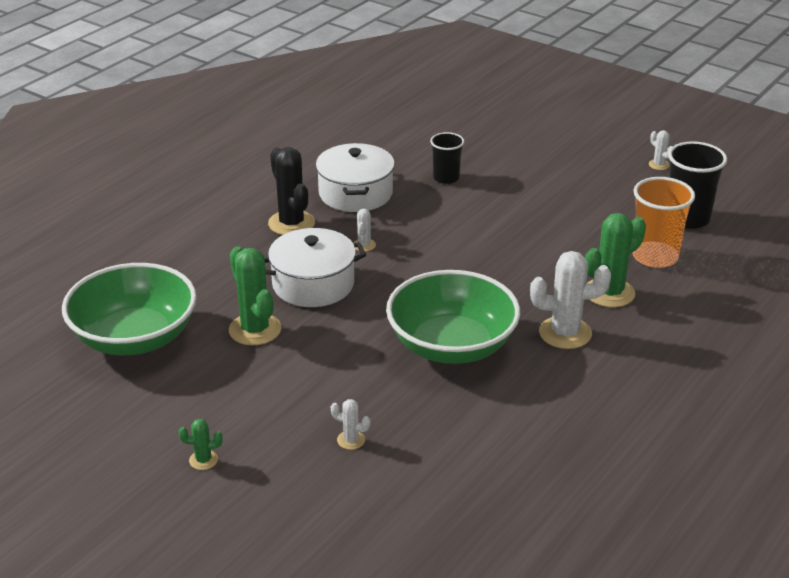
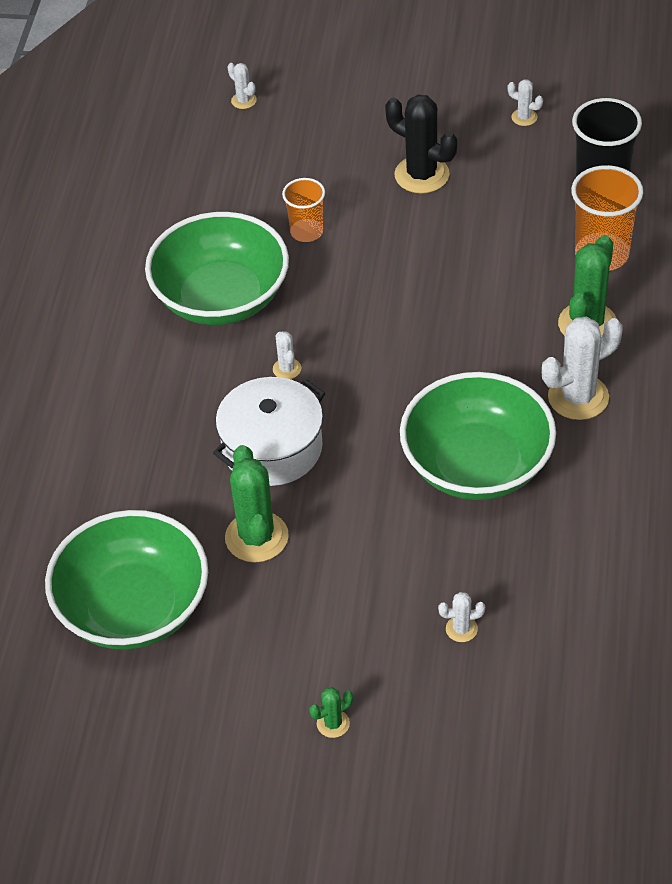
camera: 25 degrees left, 15 degrees up
(255, 329) = (256, 537): green cactus -> green cactus turned 45 degrees clockwise
(291, 223) = (182, 372): black cactus -> black cactus (421, 175)
(355, 193) = (221, 297): white pot -> green bowl
(446, 178) = (306, 232): black cup -> orange cup
(465, 101) = (243, 100): none -> white cactus

